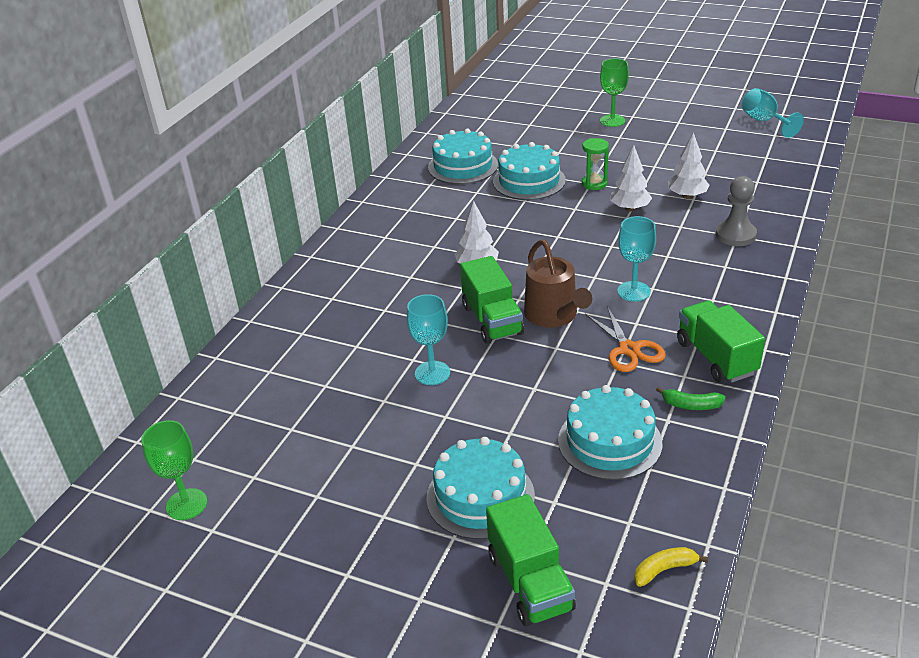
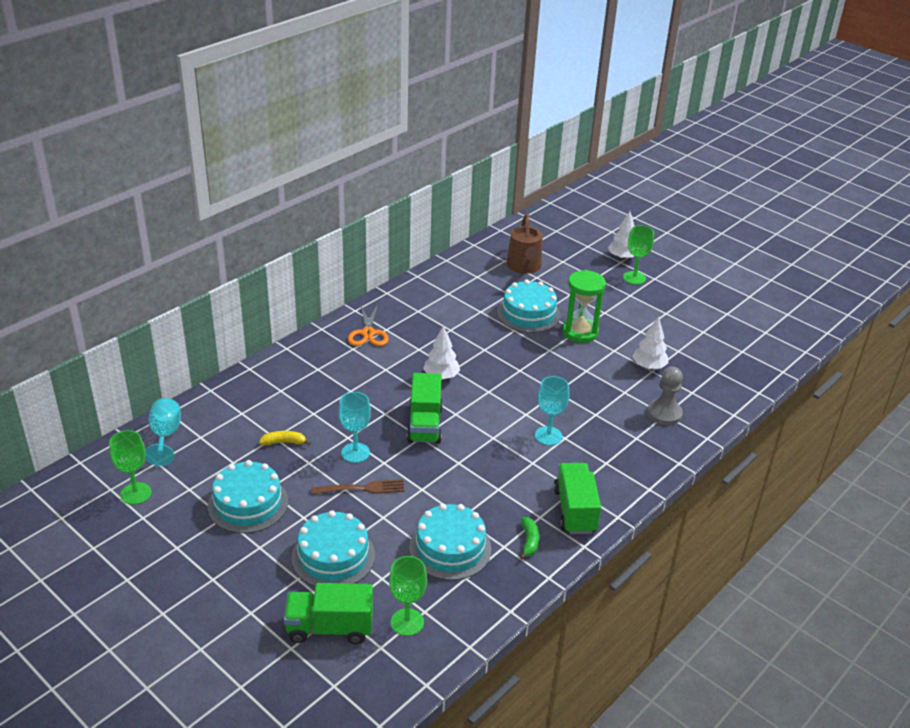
camera: 15 degrees right, 0 degrees up
(463, 166) = (484, 284): turquoise cake -> turquoise cake (248, 504)
(465, 409) = (362, 488): none -> brown fork
(530, 582) = (329, 628): green truck -> green truck turned 90 degrees clockwise
(554, 315) = (473, 436): brown watering can -> brown watering can (524, 266)
(594, 184) = (580, 332): green hourglass -> green hourglass, size x1.61
(617, 542) = (407, 622): none -> green goblet
(629, 349) = (512, 482): orange scissors -> orange scissors (368, 333)
(630, 208) = (594, 363): white tree -> white tree (622, 257)
(664, 570) = (427, 652): yellow banana -> yellow banana (284, 442)
(691, 405) = (529, 541): green banana -> green banana turned 120 degrees counterclockwise
(764, 121) = (765, 317): turquoise goblet -> turquoise goblet (165, 436)

